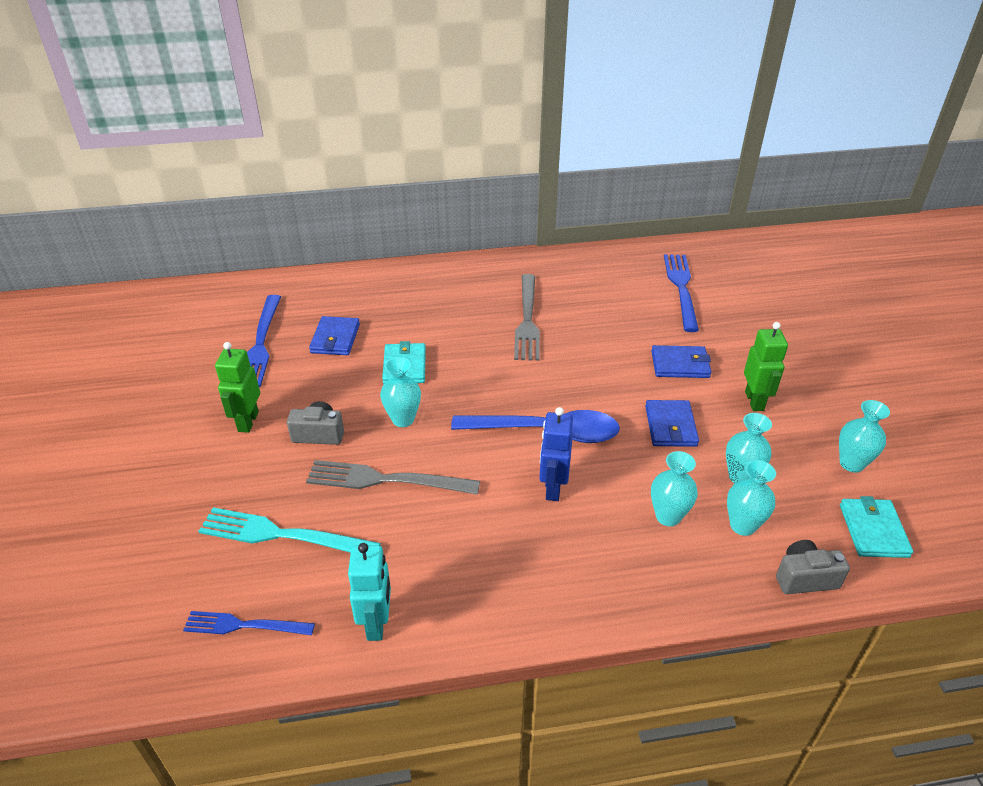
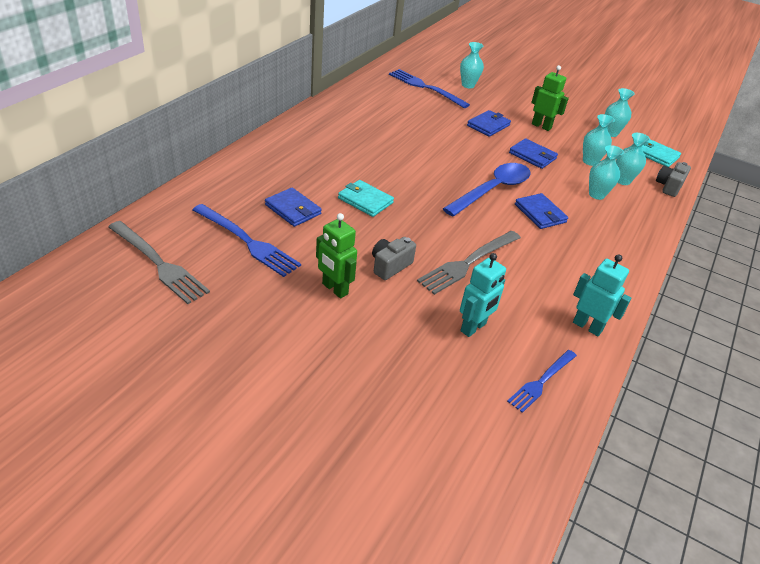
camera: 55 degrees left, 0 degrees up
(282, 535) = (473, 327): turquoise fork -> turquoise robot
(403, 419) = (418, 228): turquoise vase -> turquoise vase (468, 85)
(527, 320) = (383, 140): grey fork -> grey fork (158, 264)
(553, 488) = (540, 213): blue robot -> blue wallet

